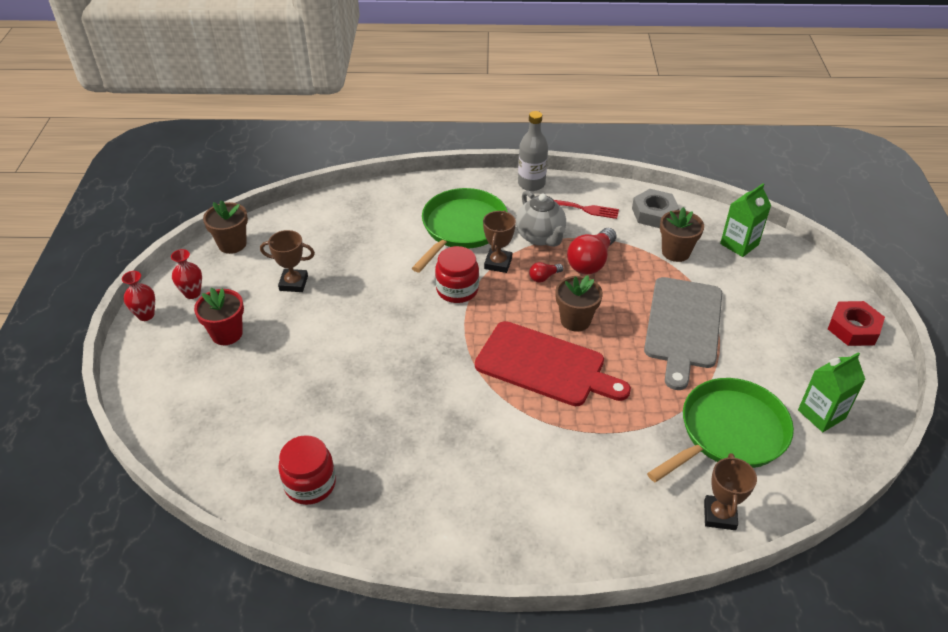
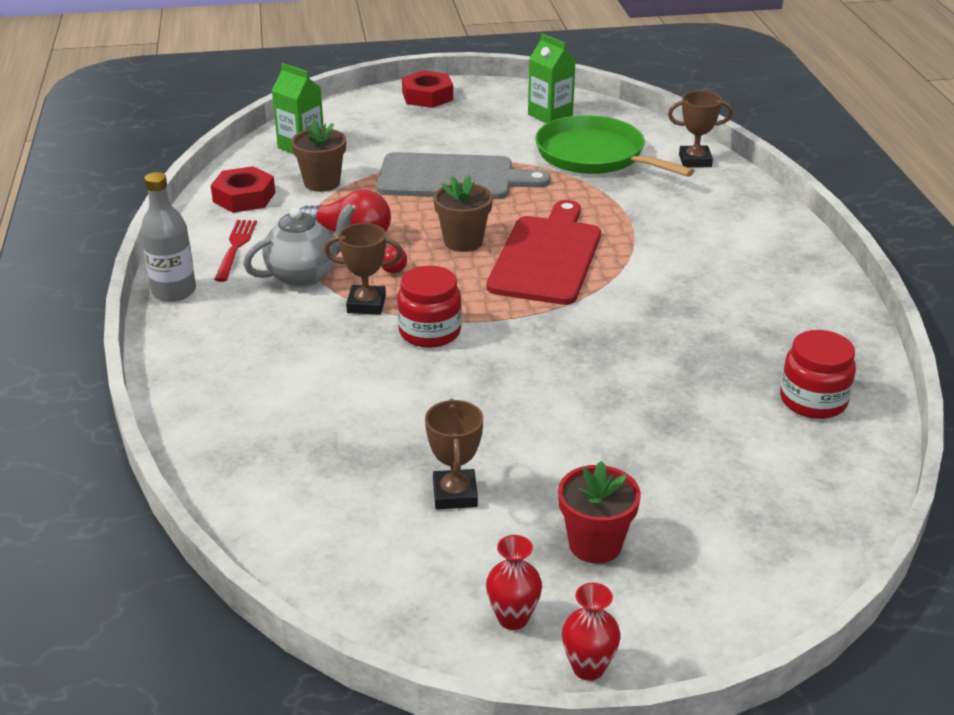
camera: 100 degrees left, 10 degrees down
(232, 244) = (365, 600): brown flower pot -> none
(462, 228) = (289, 343): green pan -> none
(654, 213) = (244, 197): grey nut -> red nut

